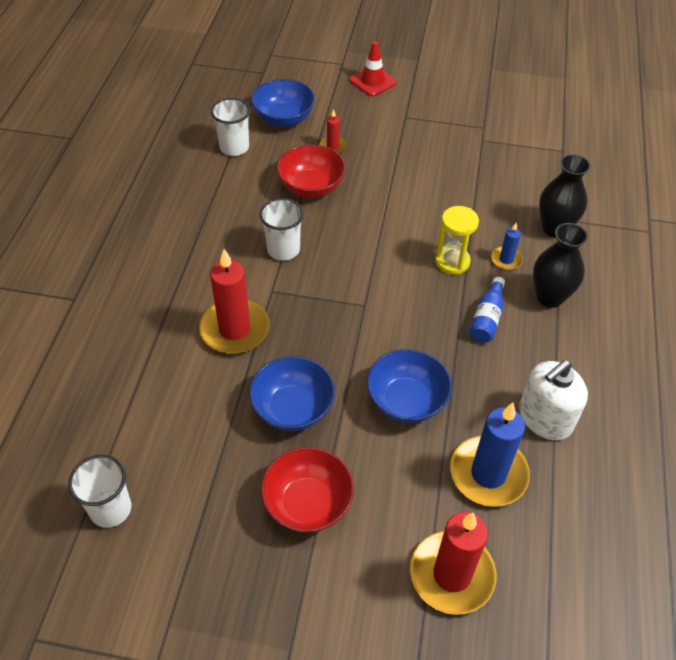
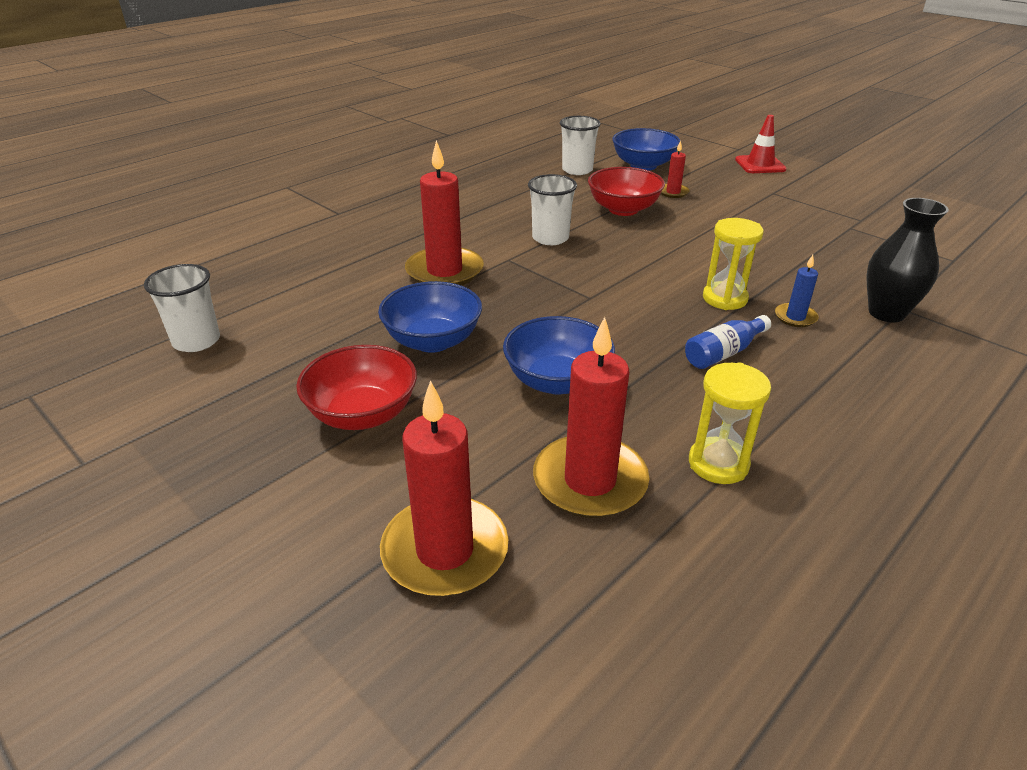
camera: 35 degrees right, 15 degrees down
(488, 474) = (590, 481): blue candle -> red candle
(545, 418) = (718, 463): white soap dispenser -> yellow hourglass
(549, 297) = (826, 364): black vase -> none

